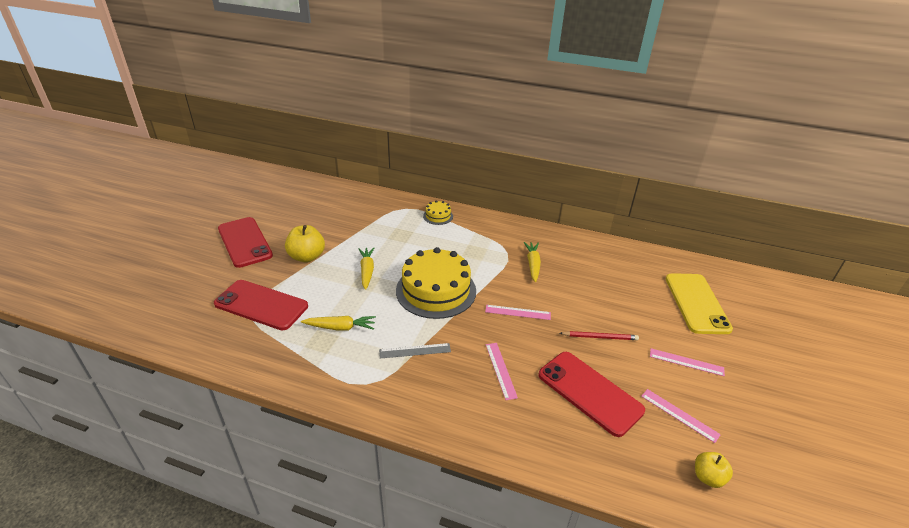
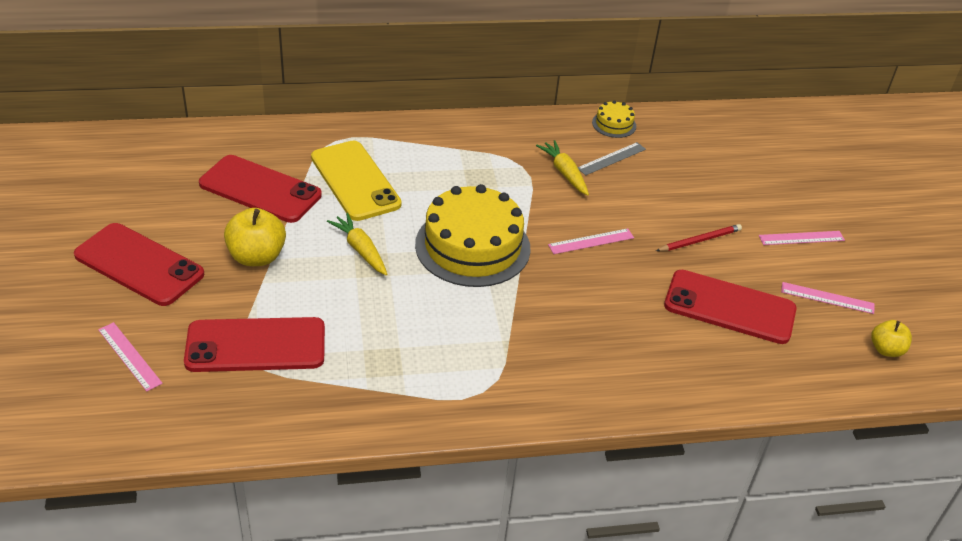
camera: 30 degrees left, 5 degrees up
(340, 327) = (391, 336): yellow carrot -> none
(341, 222) = (260, 189): none -> red phone
(415, 351) = (508, 331): grey ruler -> grey ruler (611, 158)
(438, 216) = (391, 139): yellow cake -> yellow cake (614, 124)
(500, 370) = (622, 317): pink ruler -> pink ruler (129, 356)
(696, 303) = (772, 165): yellow phone -> yellow phone (355, 181)

